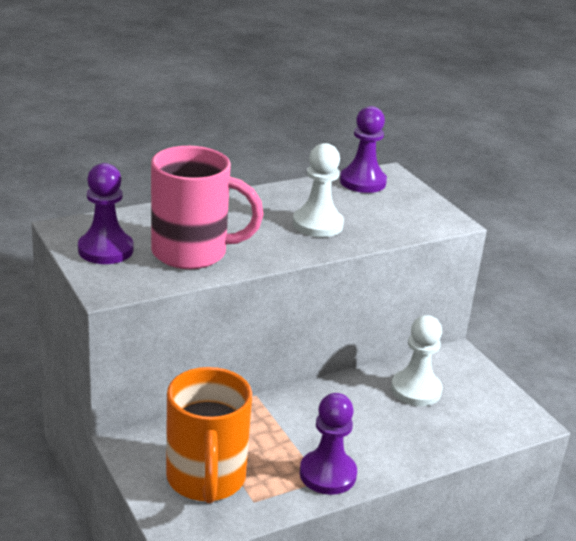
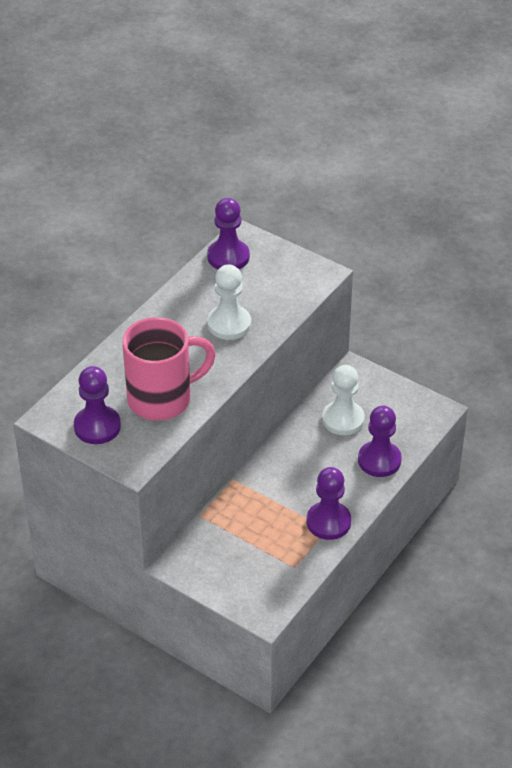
camera: 25 degrees left, 15 degrees up
(206, 479) = (251, 566): orange mug -> none
(430, 441) = (379, 460): none -> purple pawn

